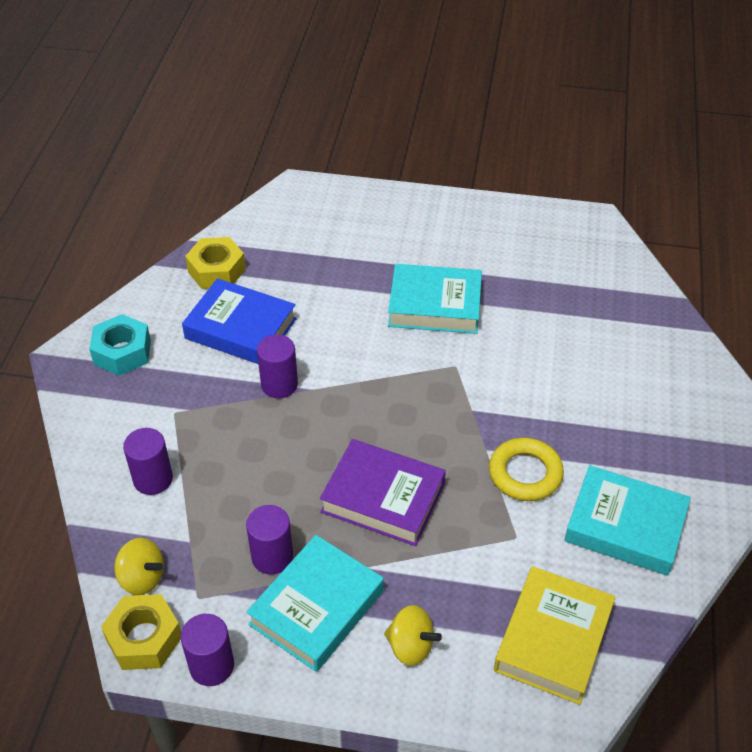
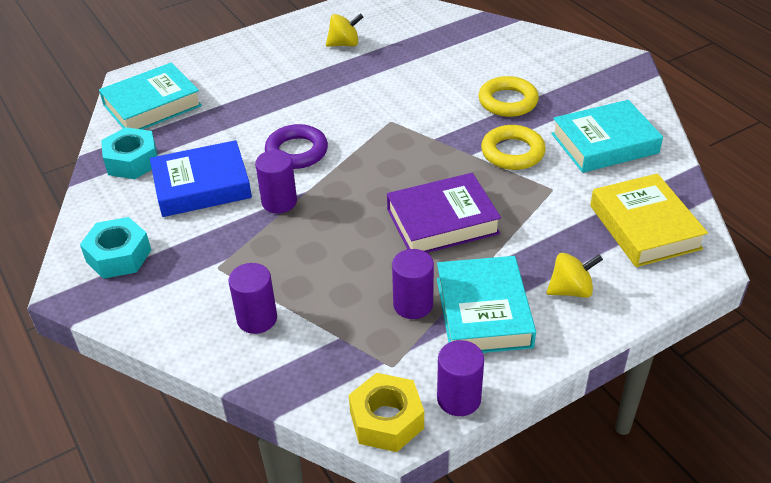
camera: 40 degrees left, 5 degrees down
(142, 578) = (333, 384): yellow spinning top -> yellow spinning top (344, 44)
(217, 270) = (132, 161): yellow nut -> turquoise nut
(344, 345) = (296, 151): none -> purple ring
(435, 305) = (331, 95): turquoise book -> turquoise book (152, 105)
(586, 416) = (508, 101): none -> yellow ring

